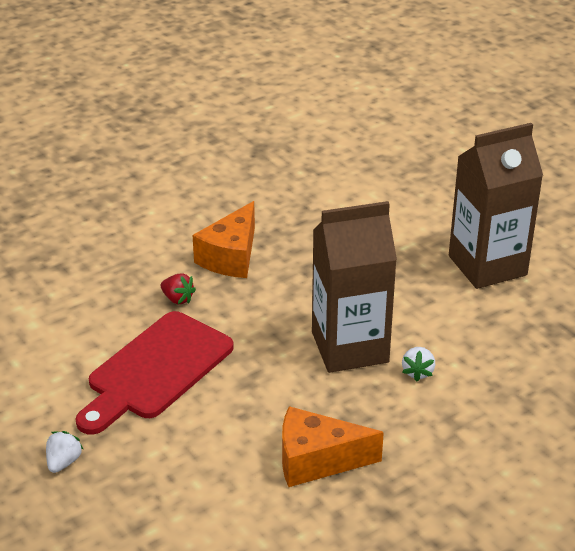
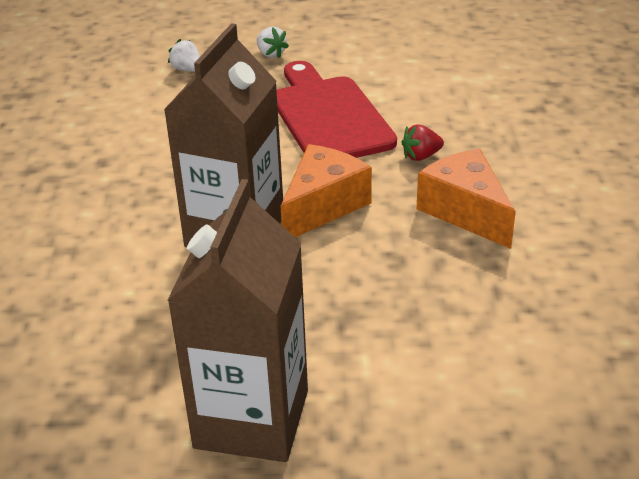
camera: 125 degrees right, 0 degrees up
(317, 460) = (126, 157): orange cheese -> orange cheese (323, 206)
(417, 372) = (149, 260): white strawberry -> white strawberry (187, 70)

